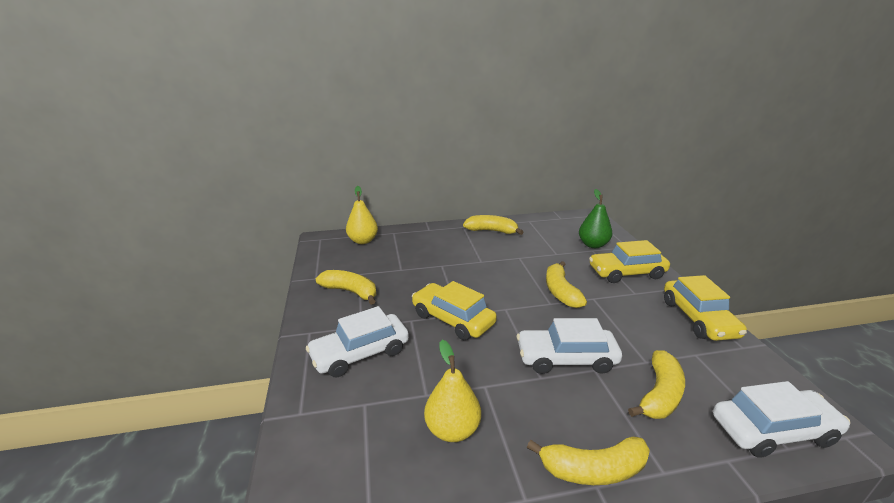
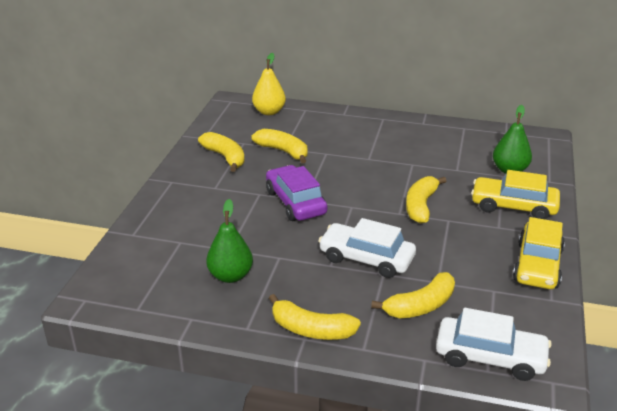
camera: 25 degrees right, 5 degrees up
(360, 353) = (200, 207): white car -> none
(452, 319) = (295, 202): yellow car -> purple car
(452, 429) = (230, 276): yellow pear -> green pear
(491, 231) = (410, 130): yellow banana -> yellow banana (283, 151)

